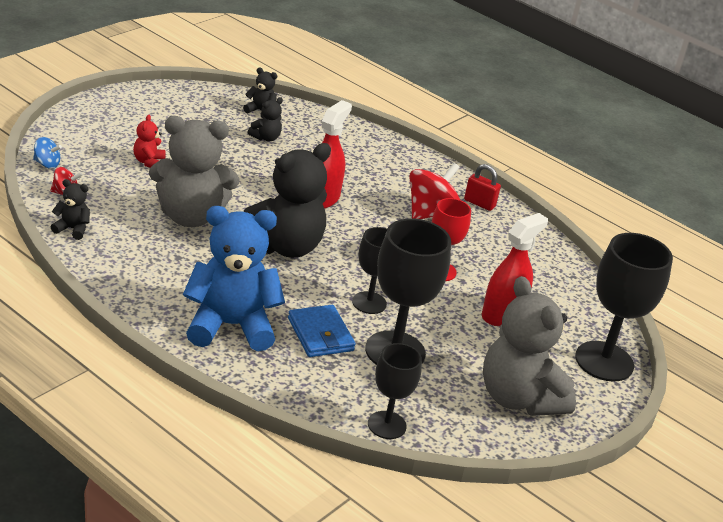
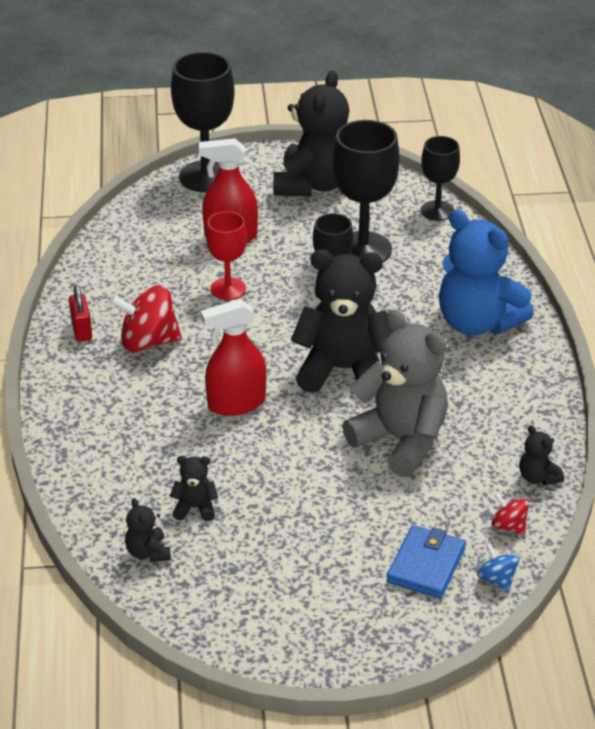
camera: 130 degrees left, 5 degrees up
(149, 162) = (374, 531): red teddy bear -> none
(320, 334) = (408, 285): blue wallet -> blue wallet (426, 565)
(518, 398) = (313, 185): grey teddy bear -> black teddy bear

